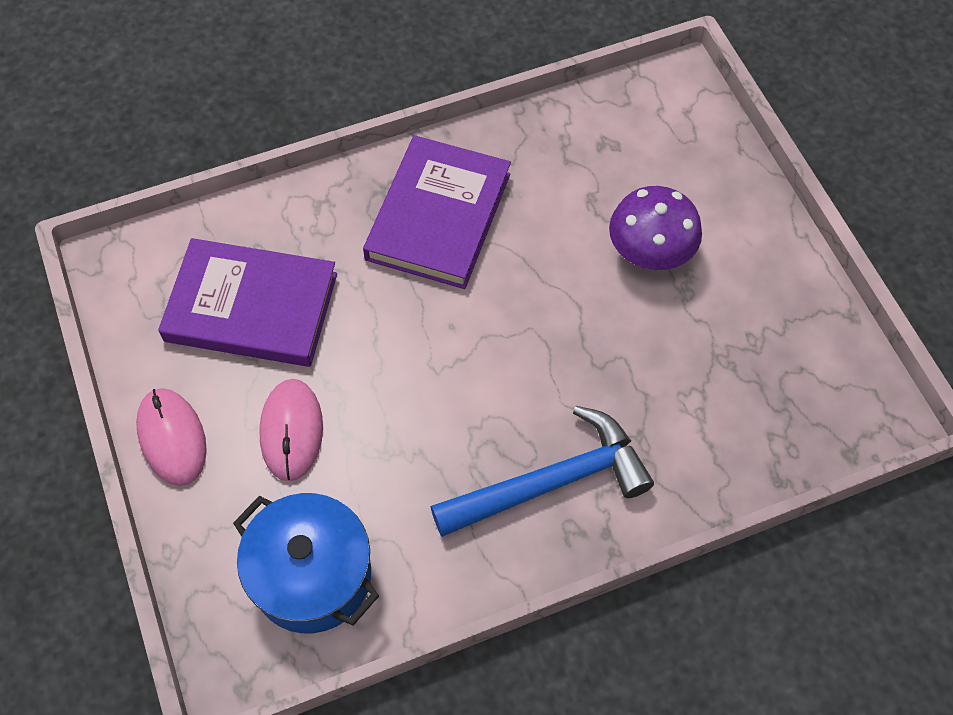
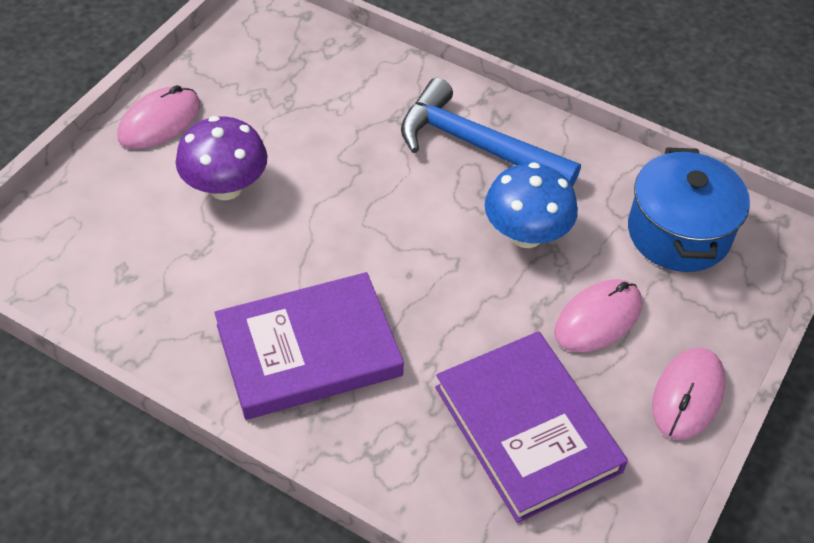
camera: 130 degrees left, 10 degrees down
(417, 443) = (526, 234): none -> blue mushroom
(768, 248) = (159, 121): none -> pink mouse

